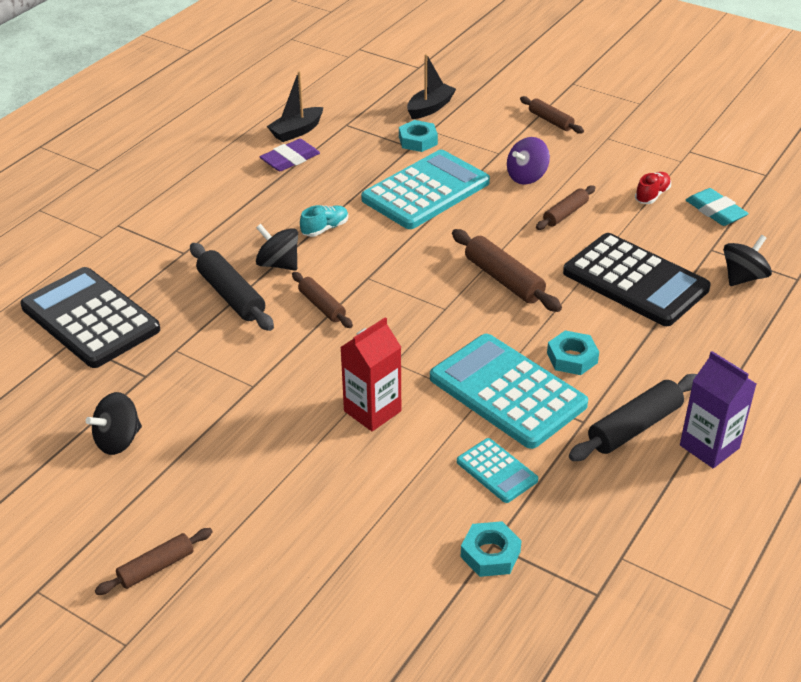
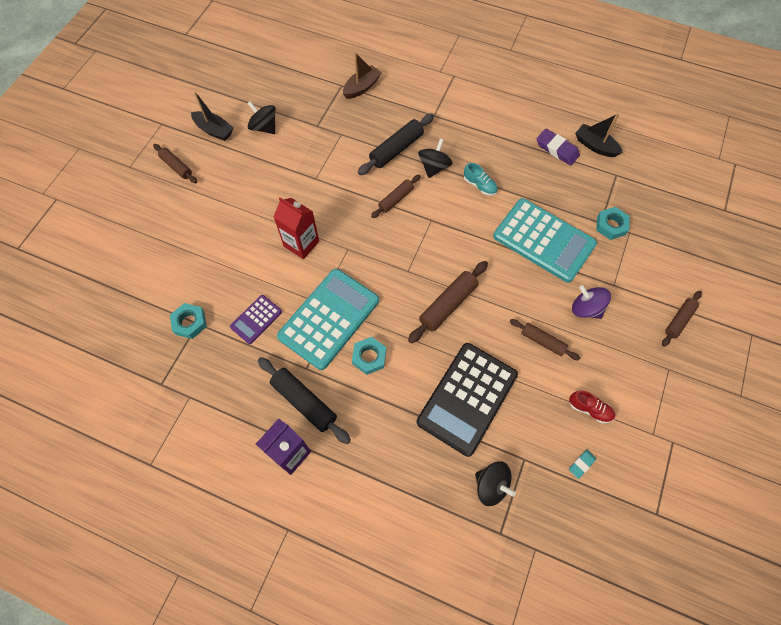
camera: 80 degrees right, 25 degrees up
(90, 318) = (362, 87): black calculator -> brown boat
(430, 108) = (663, 227): black boat -> black boat (214, 130)
(497, 471) = (256, 319): turquoise calculator -> purple calculator
(715, 211) = (581, 464): turquoise eraser -> turquoise eraser, size x0.56

